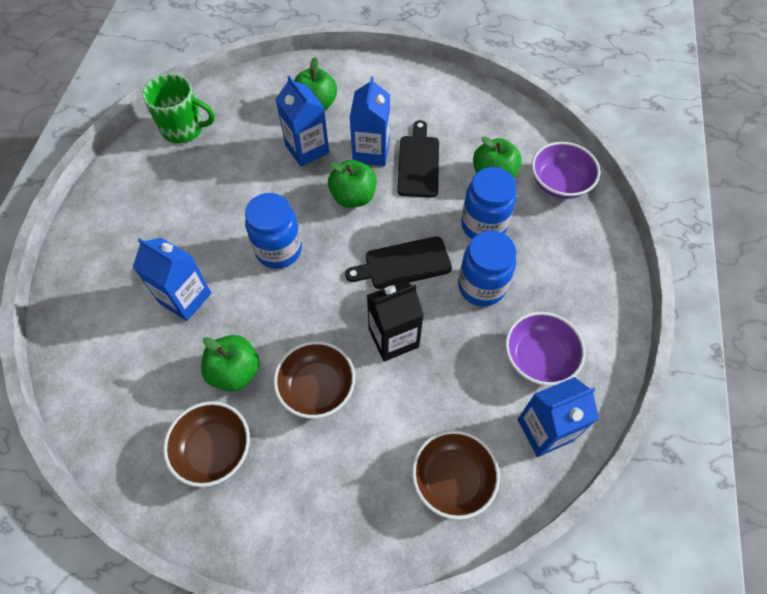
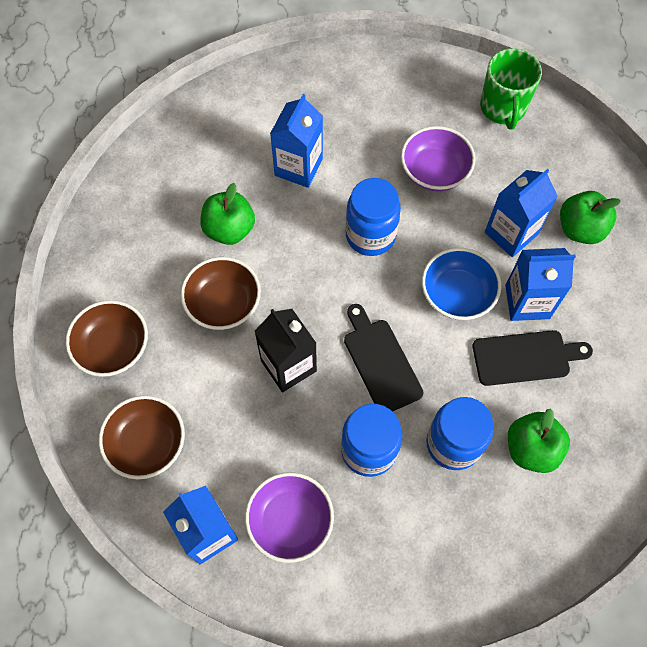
camera: 80 degrees right, 5 degrees up
(214, 450) = (153, 231): brown bowl -> brown bowl (113, 347)
(353, 197) = (457, 294): green apple -> blue bowl
(559, 183) = (542, 534): purple bowl -> purple bowl (434, 171)

